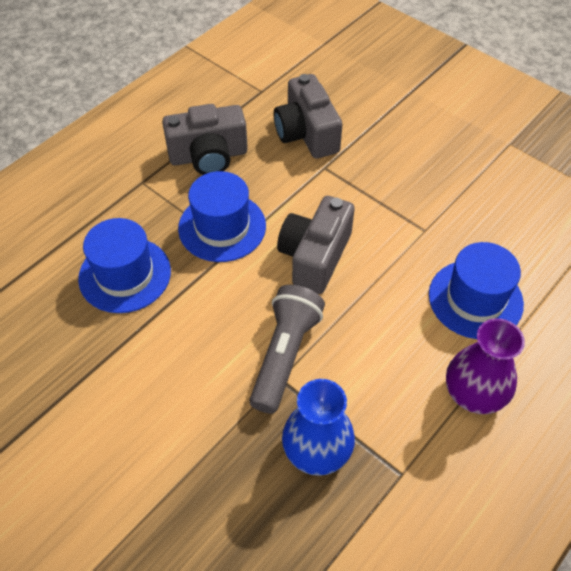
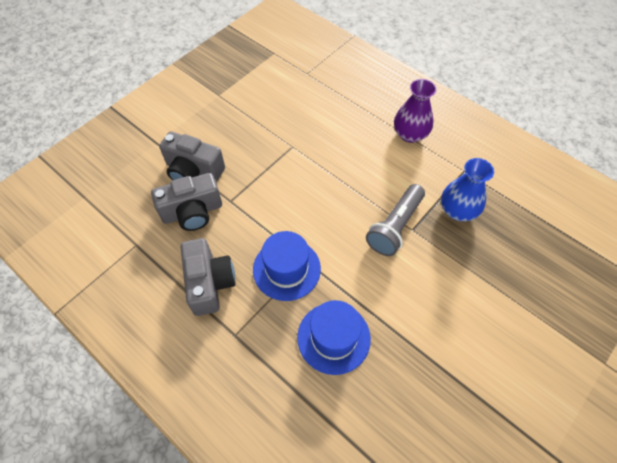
camera: 90 degrees left, 5 degrees up
(285, 355) = (395, 227): grey flashlight -> grey flashlight turned 75 degrees counterclockwise
(315, 256) = (314, 209): grey camera -> grey camera (193, 171)
(475, 299) = (346, 127): blue hat -> none

